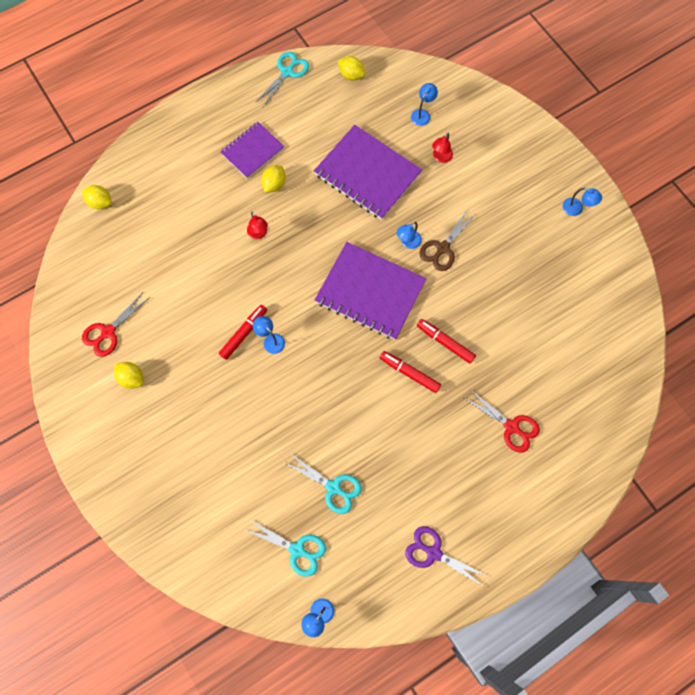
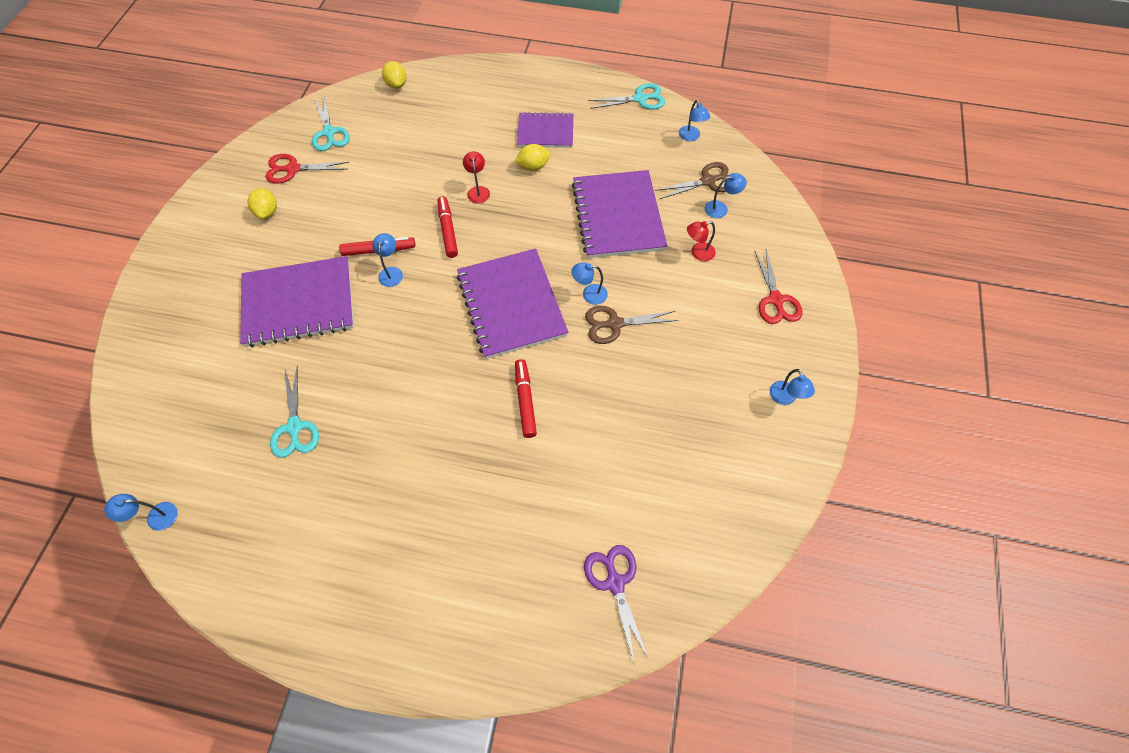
camera: 45 degrees right, 10 degrees down
(237, 415) = (299, 303): none -> purple notebook
(258, 234) = (478, 191): red lamp -> red lamp turned 150 degrees clockwise
(297, 550) = (208, 447): turquoise scissors -> turquoise scissors (329, 133)
(351, 75) = (691, 137): yellow lemon -> blue lamp
(395, 100) = (708, 181): none -> brown scissors
(409, 373) = (465, 397): red marker -> red marker (448, 230)
(433, 552) = (300, 567): purple scissors -> purple scissors (615, 582)
(511, 427) = (497, 530): red scissors -> red scissors (775, 300)

